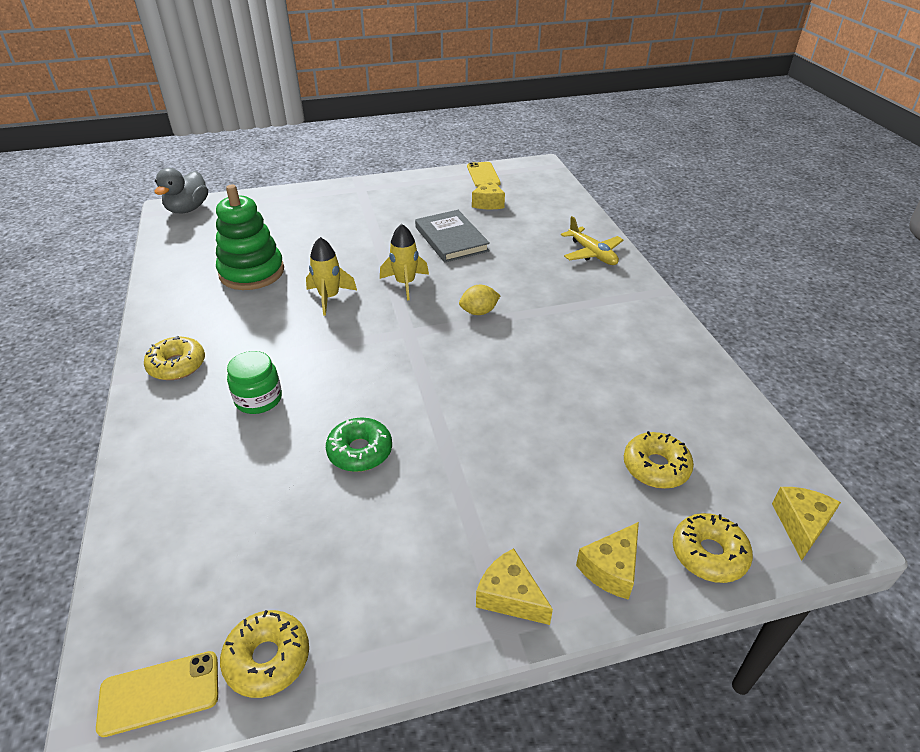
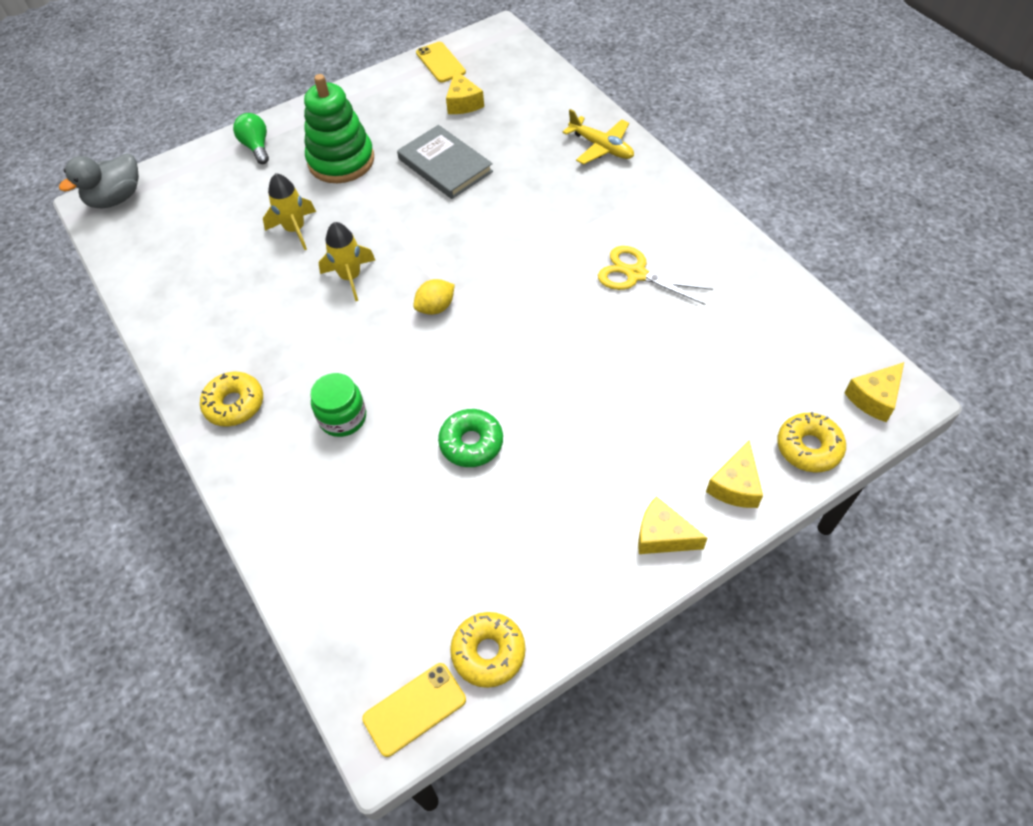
camera: 15 degrees left, 15 degrees up
(188, 209) = (116, 198): grey duck -> grey duck turned 45 degrees clockwise
(252, 272) = (246, 267): green stacking toy -> green stacking toy (341, 161)
(310, 199) = (256, 147): none -> green light bulb
(405, 283) = (423, 238): yellow rocket -> yellow rocket (295, 229)
(479, 312) = (515, 253): yellow lemon -> yellow lemon (436, 307)
(583, 353) = (636, 274): none -> yellow scissors
(656, 467) = (741, 379): yellow donut -> none
(801, 525) = (874, 398): yellow cheese -> yellow cheese turned 135 degrees counterclockwise

